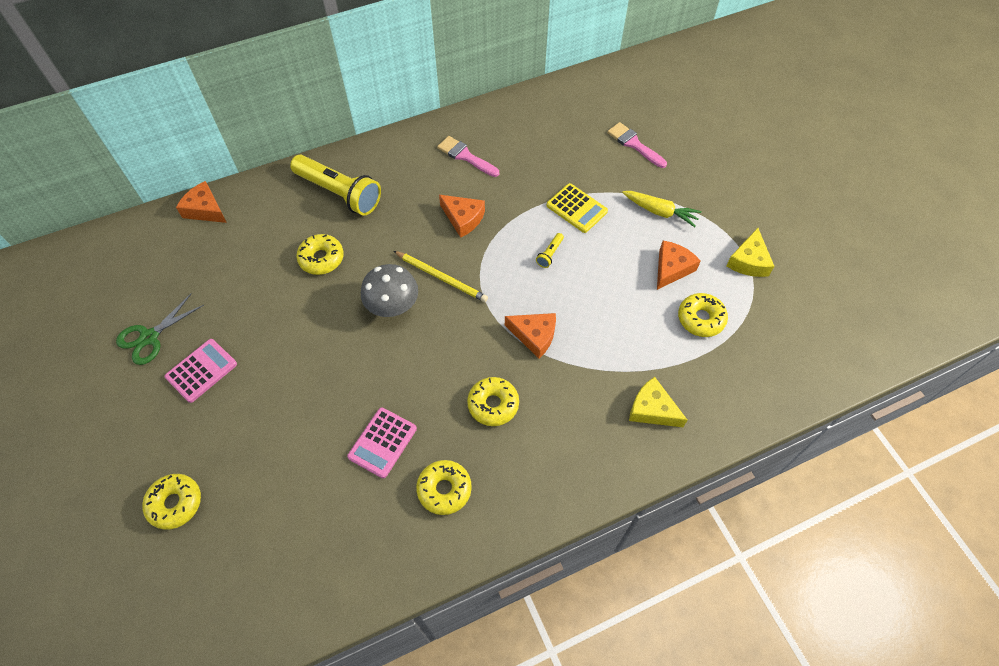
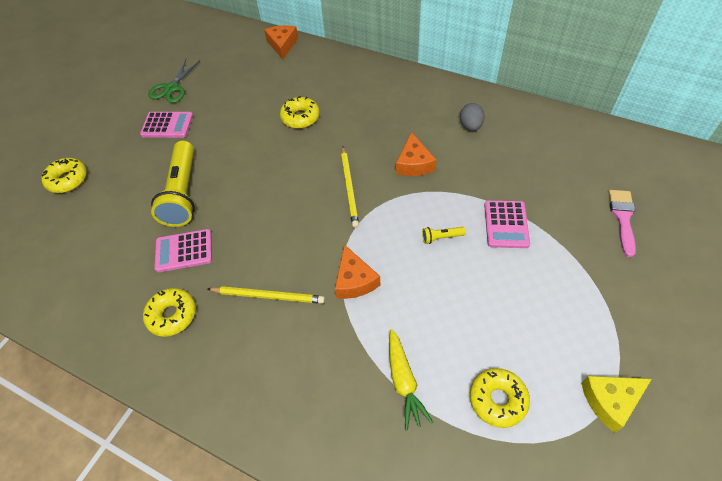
camera: 55 degrees right, 5 degrees down
(149, 337) = (172, 88): green scissors -> green scissors turned 75 degrees counterclockwise
(339, 193) = (361, 89): yellow flashlight -> yellow flashlight (183, 193)
(393, 307) = (298, 179): grey mushroom -> none
(465, 156) = (470, 126): pink brush -> grey egg
(493, 404) = (268, 296): yellow donut -> yellow pencil
(576, 208) = (506, 224): yellow calculator -> pink calculator
(652, 409) = (362, 421): yellow cheese -> none
(660, 212) = (575, 286): yellow carrot -> yellow carrot (403, 381)
(672, 268) = (526, 337): orange cheese -> none

